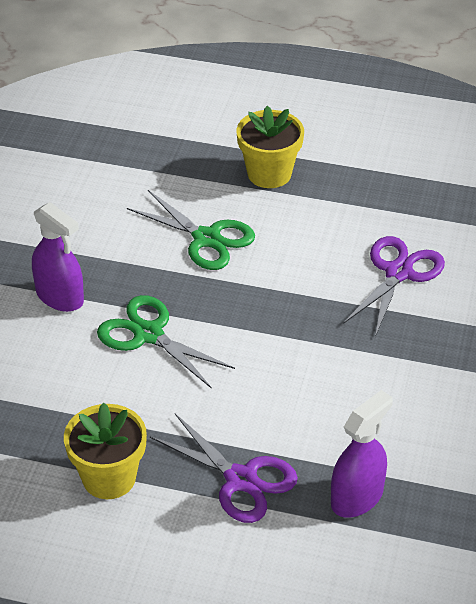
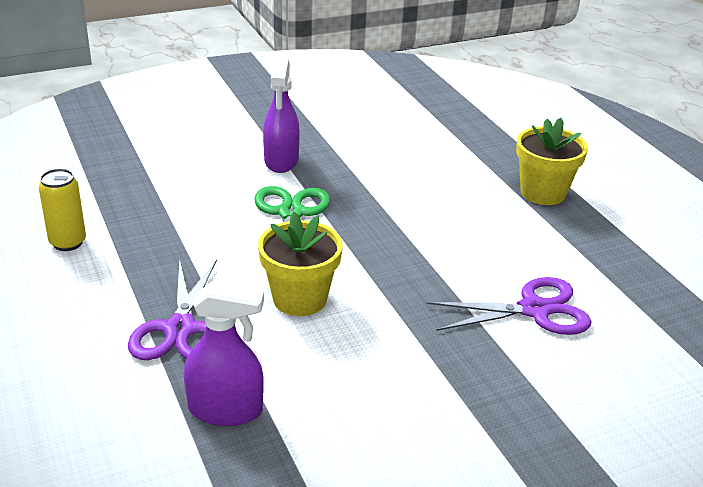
camera: 50 degrees right, 10 degrees down
(47, 499) = (68, 242): none -> yellow can
(109, 478) = (117, 261): yellow flower pot -> yellow flower pot (300, 299)
(206, 238) = (428, 195): green scissors -> none

